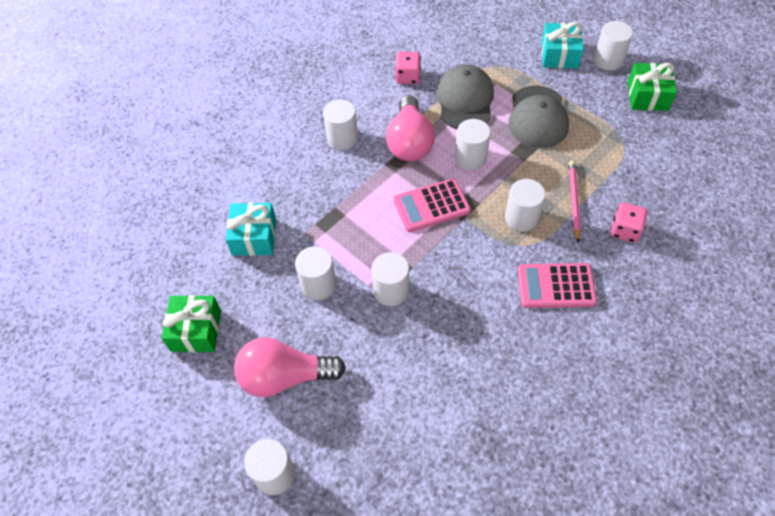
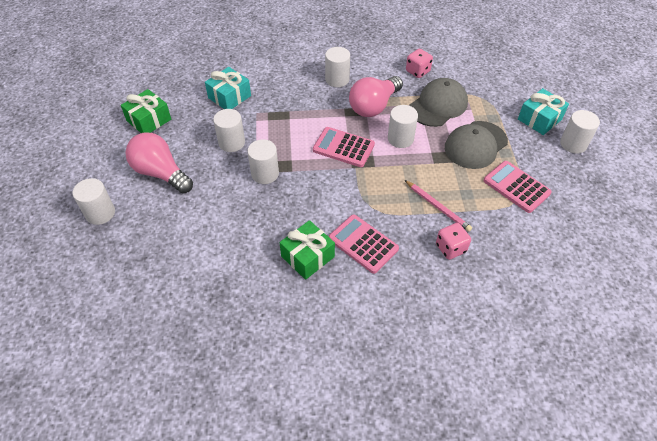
camera: 40 degrees right, 5 degrees down
(521, 218) = (390, 192): white cylinder -> none
(573, 200) = (437, 207): pink pencil -> pink pencil turned 90 degrees clockwise
(610, 133) = (516, 187): none -> pink calculator
(647, 96) = (576, 183): green gift -> green gift (307, 256)

